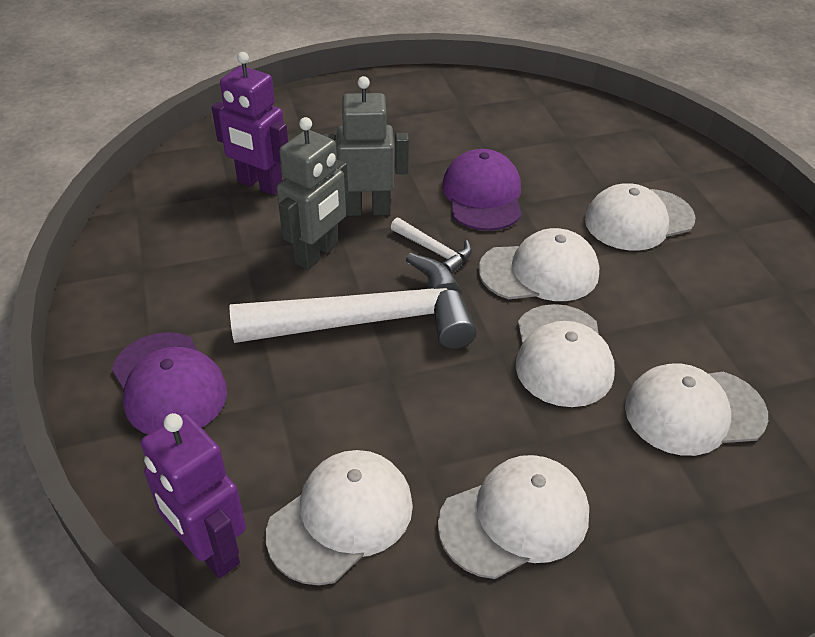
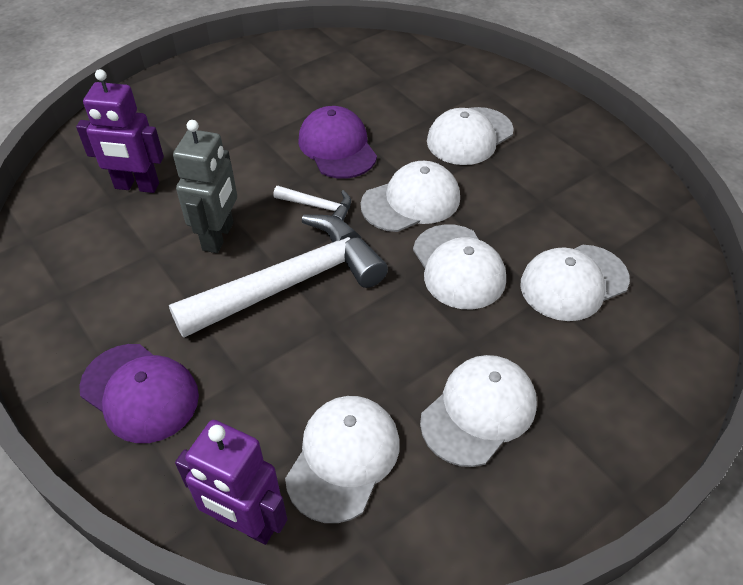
camera: 20 degrees left, 5 degrees up
(367, 210) = (244, 185): grey robot -> none

